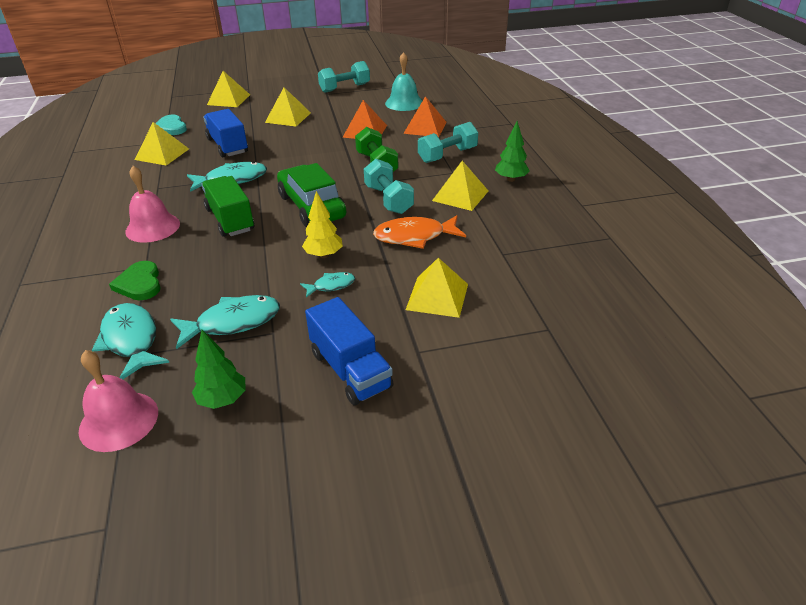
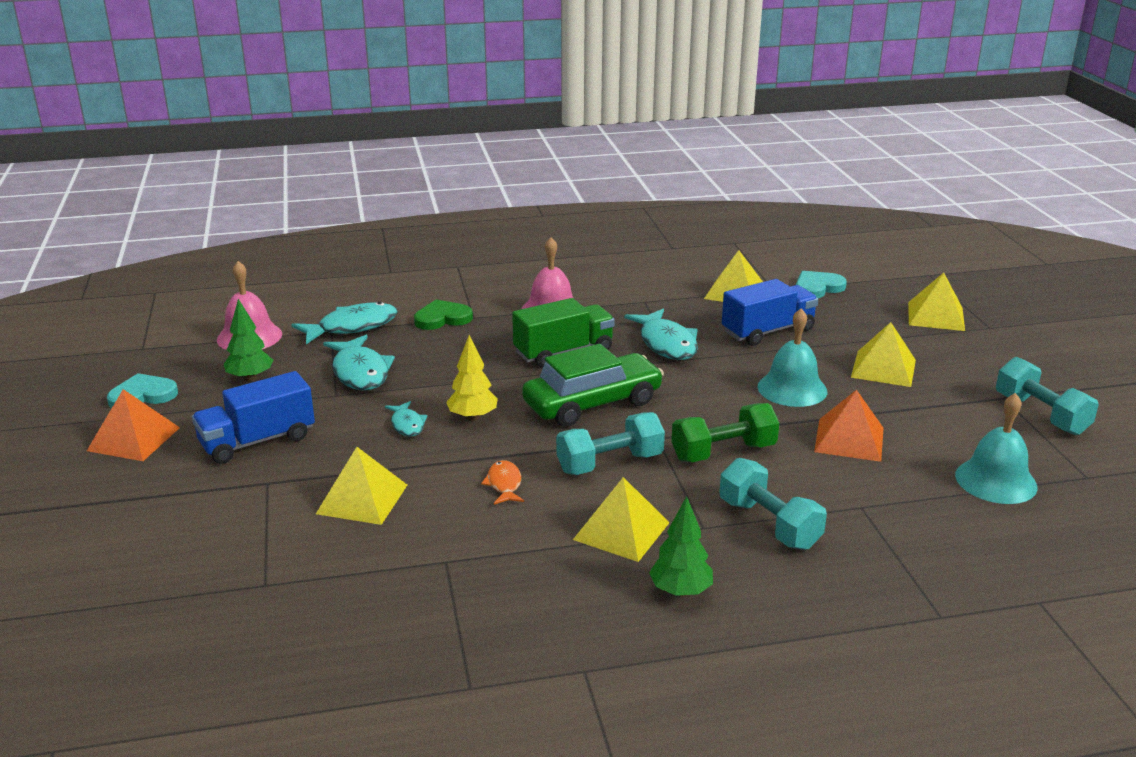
camera: 90 degrees right, 10 degrees down
(241, 489) = (143, 395): none -> turquoise heart
(306, 142) = (792, 389): none -> turquoise bell
(414, 237) = (504, 484): orange fish -> orange fish, size x0.55
(425, 127) = (883, 503): orange pyramid -> orange pyramid (134, 439)

